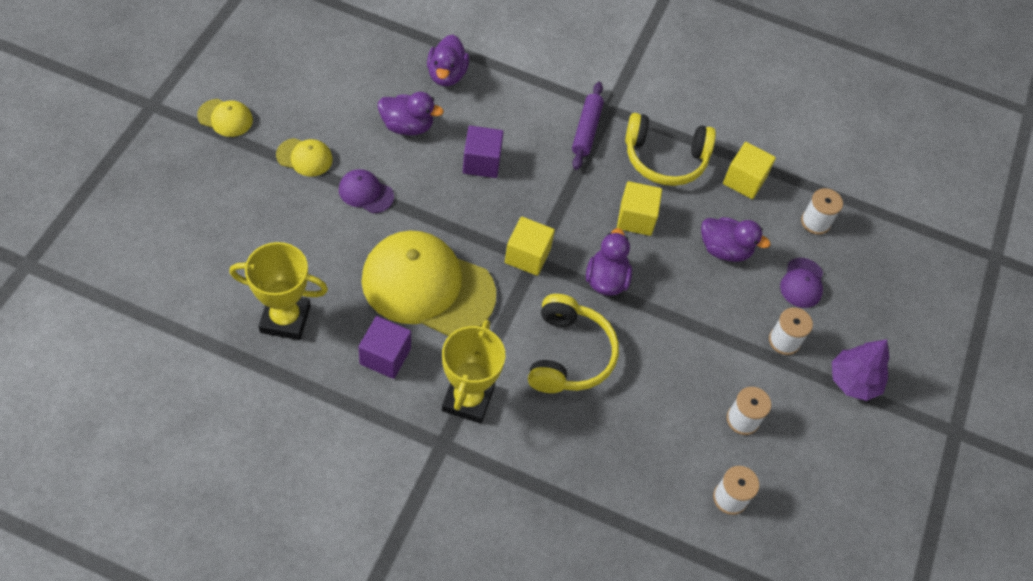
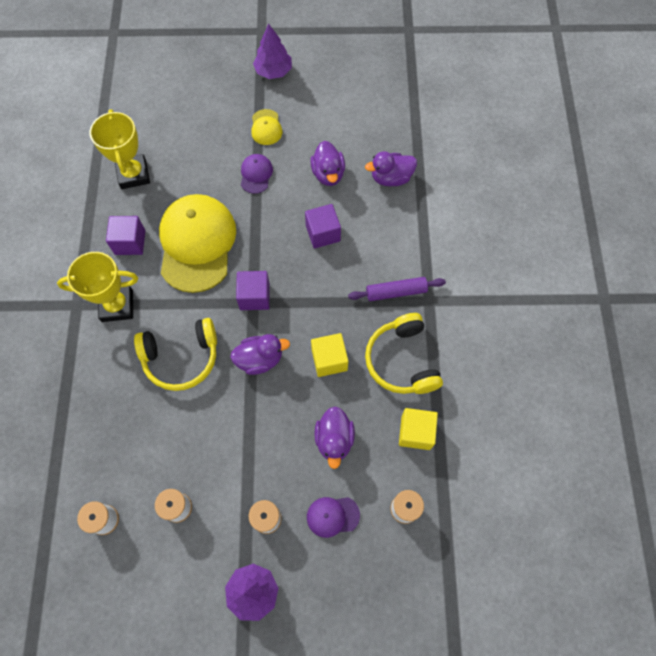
camera: 75 degrees right, 10 degrees up
(225, 118) = (273, 71): yellow cap -> purple tree
(527, 256) = (254, 296): yellow cube -> purple cube

